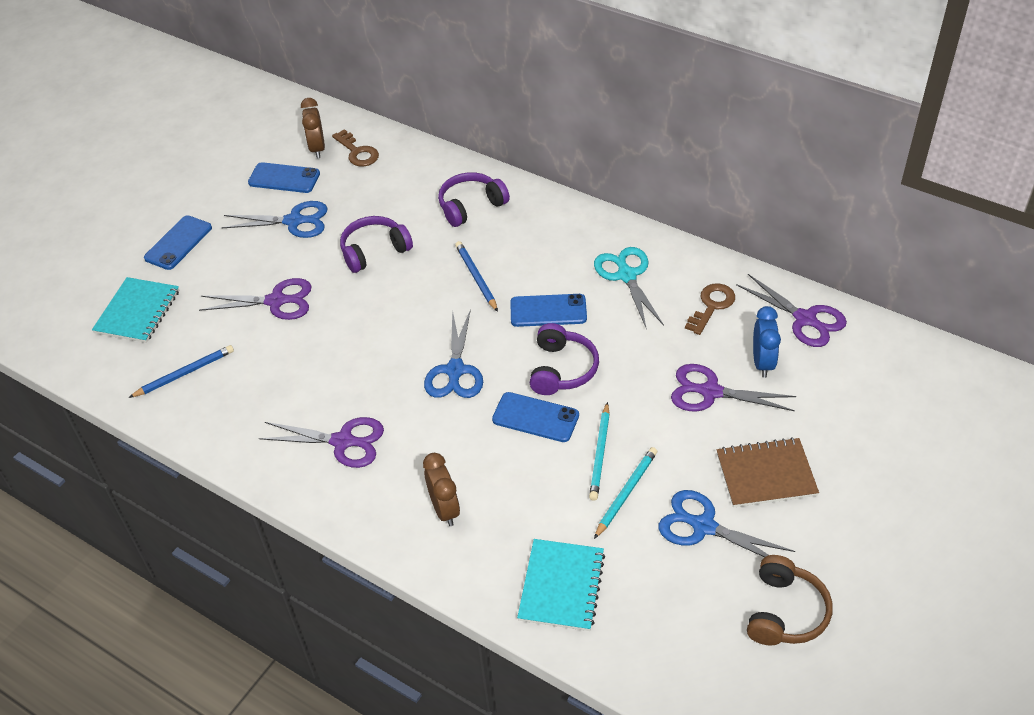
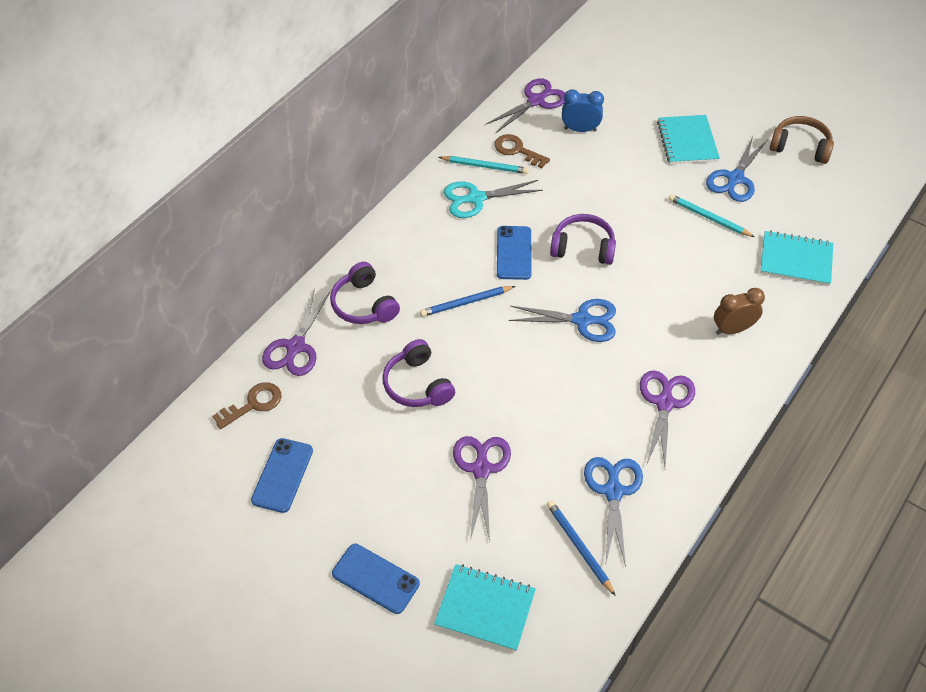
camera: 90 degrees left, 5 degrees up
(294, 221) = (359, 460): blue scissors -> blue scissors (613, 491)
(317, 148) = (236, 444): brown clock -> none
(535, 417) = (635, 267): blue phone -> none
(600, 453) = (671, 230): turquoise pencil -> turquoise pencil (485, 166)
(710, 392) = (609, 161): purple scissors -> purple scissors (295, 347)
(766, 474) = (687, 141): brown notebook -> turquoise notebook

